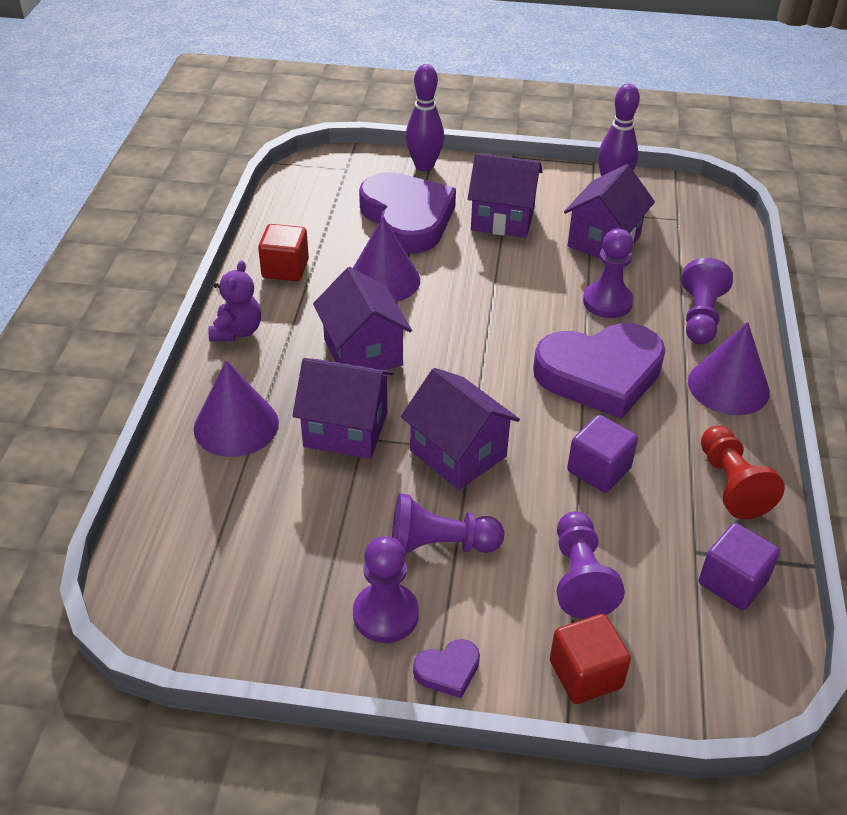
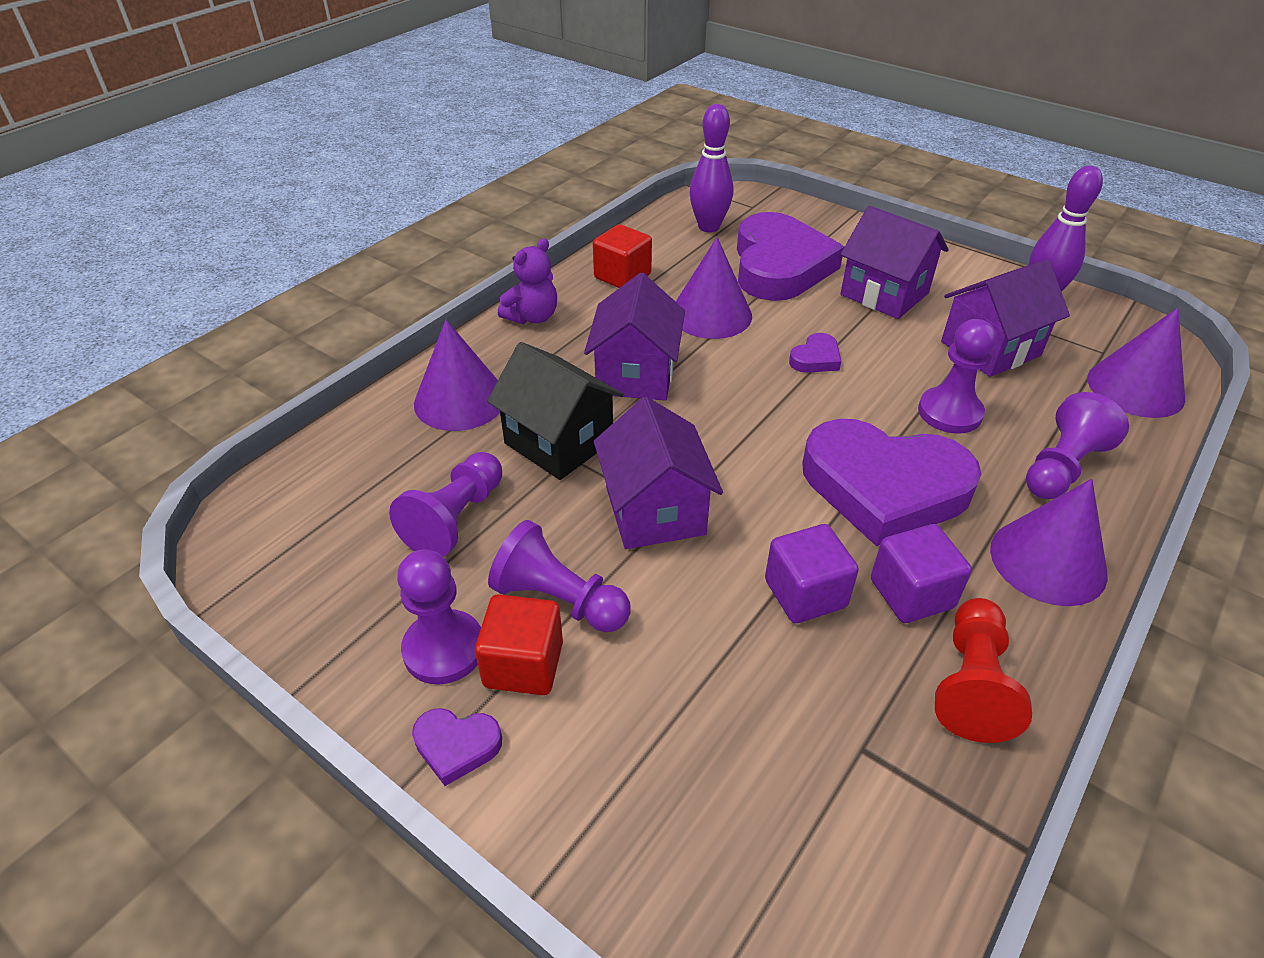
camera: 30 degrees right, 0 degrees up
(345, 429) = (558, 442): purple house -> black house
(424, 166) = (835, 223): purple bowling pin -> purple bowling pin (709, 227)
(489, 291) = (815, 358): none -> purple heart
(580, 577) = (689, 710): purple pawn -> purple pawn (456, 519)
(585, 674) = (607, 835): red cube -> red cube (523, 664)
(712, 241) = (1135, 388): none -> purple cone
(732, 582) = (887, 813): purple cube -> purple cube (911, 593)

